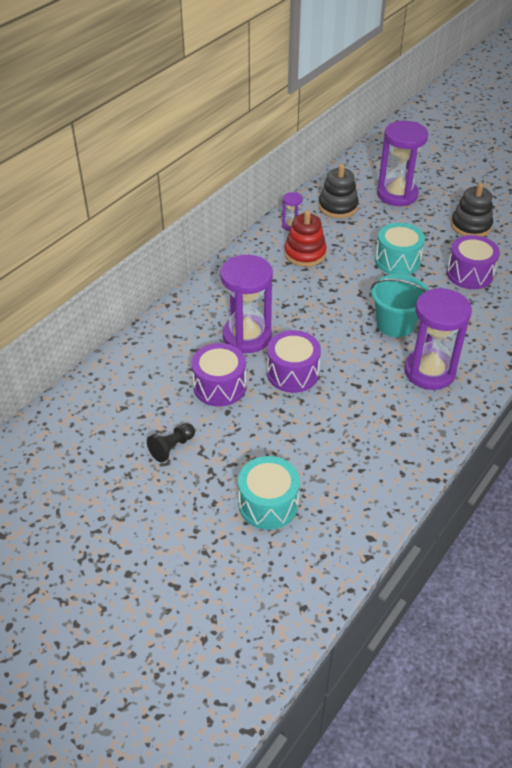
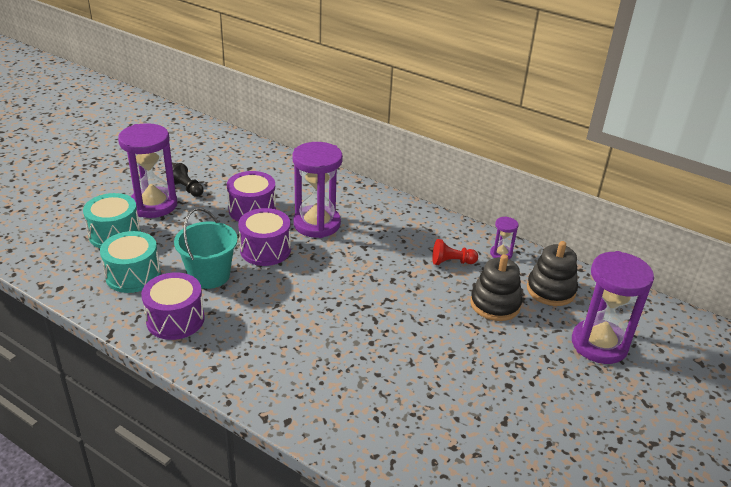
camera: 85 degrees right, 10 degrees down
(305, 254) = (451, 262): red stacking toy -> red pawn
(395, 324) = (337, 323): turquoise bucket -> turquoise bucket (209, 275)
(397, 261) = (454, 334): turquoise drum -> turquoise drum (133, 275)
(429, 372) = (260, 344): purple hourglass -> purple hourglass (154, 205)
(469, 274) = (440, 400): purple drum -> purple drum (175, 319)
(471, 226) = (551, 414): black stacking toy -> black stacking toy (495, 304)

